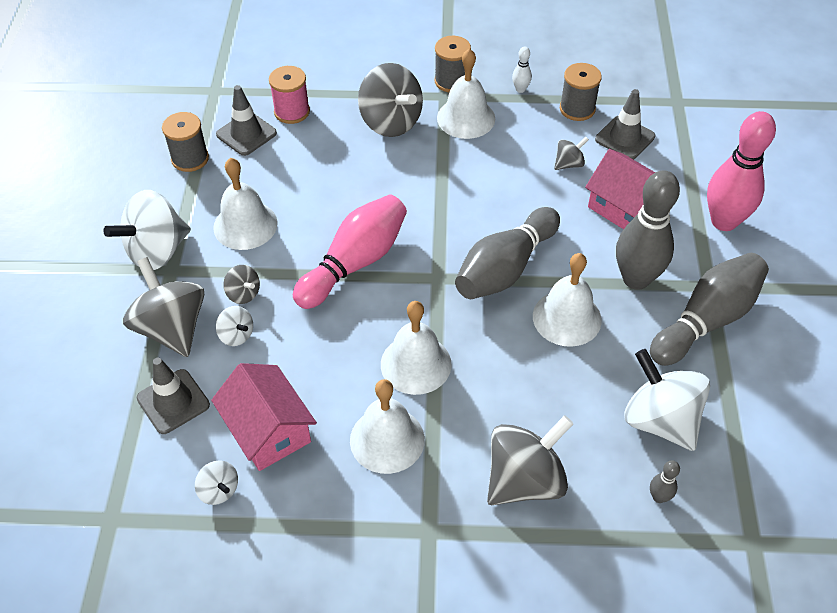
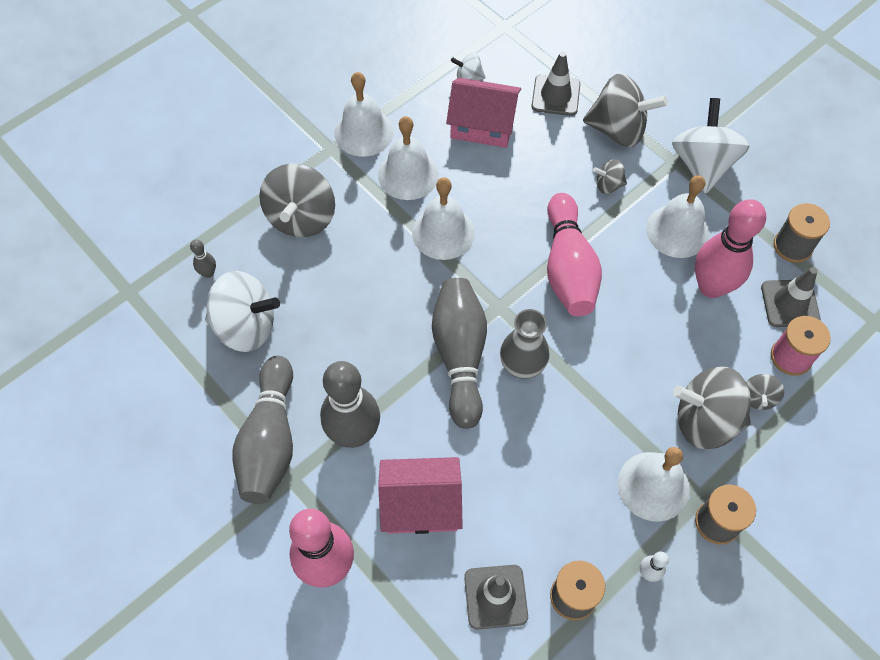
camera: 135 degrees right, 10 degrees up
(236, 335) = (575, 158): white spinning top -> none
(278, 178) = (711, 286): none -> pink bowling pin
(466, 231) = (522, 364): none -> grey vase
(567, 318) = (376, 352): white bell -> white bell (364, 132)
(569, 164) = (514, 513): grey spinning top -> grey spinning top (757, 397)

